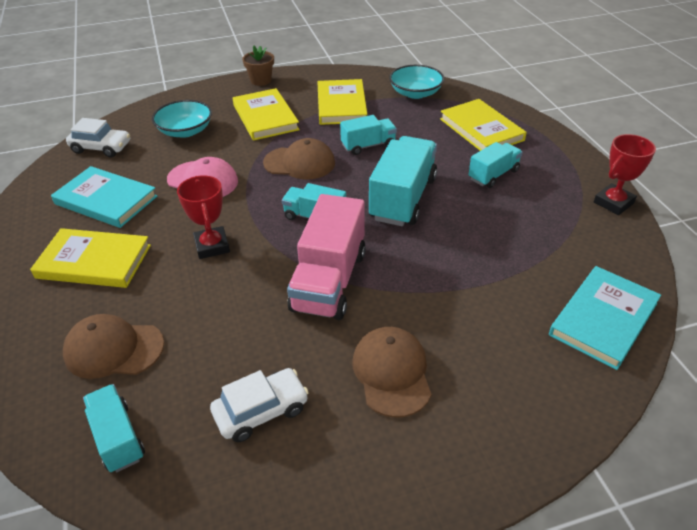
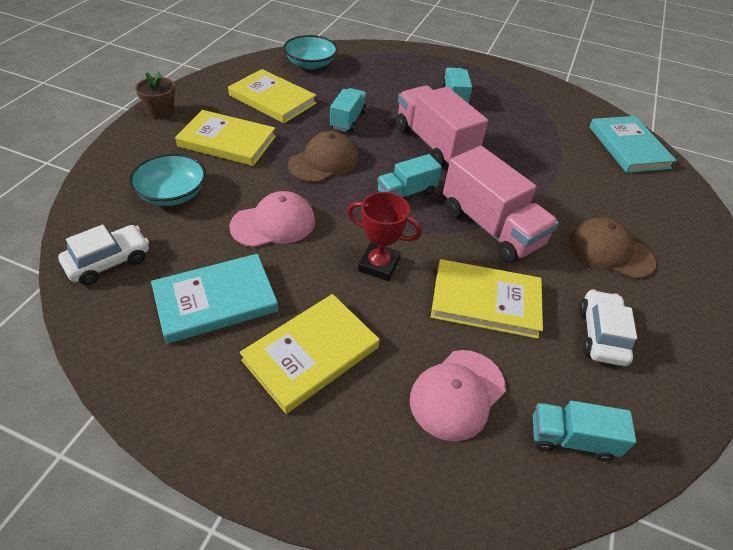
camera: 55 degrees left, 5 degrees up
(114, 349) = (457, 394): brown cap -> pink cap
(403, 198) = (434, 144): turquoise truck -> pink truck
(481, 129) = (397, 70): yellow book -> yellow book (485, 301)
(613, 203) = (532, 80): red trophy -> none

